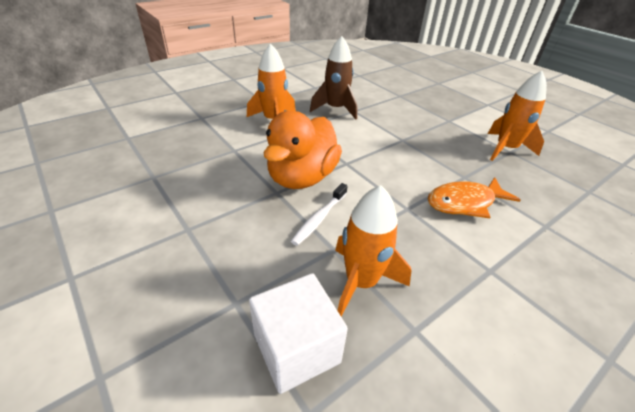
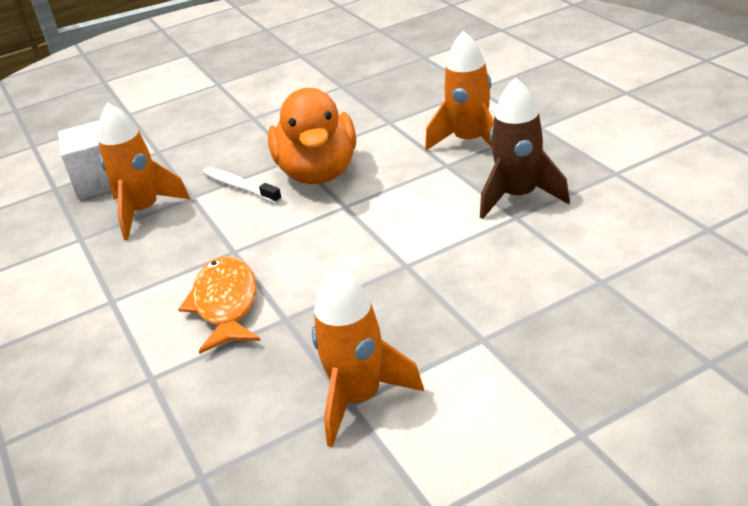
camera: 105 degrees right, 5 degrees down
(302, 177) = (318, 172): orange duck -> orange duck turned 135 degrees counterclockwise

